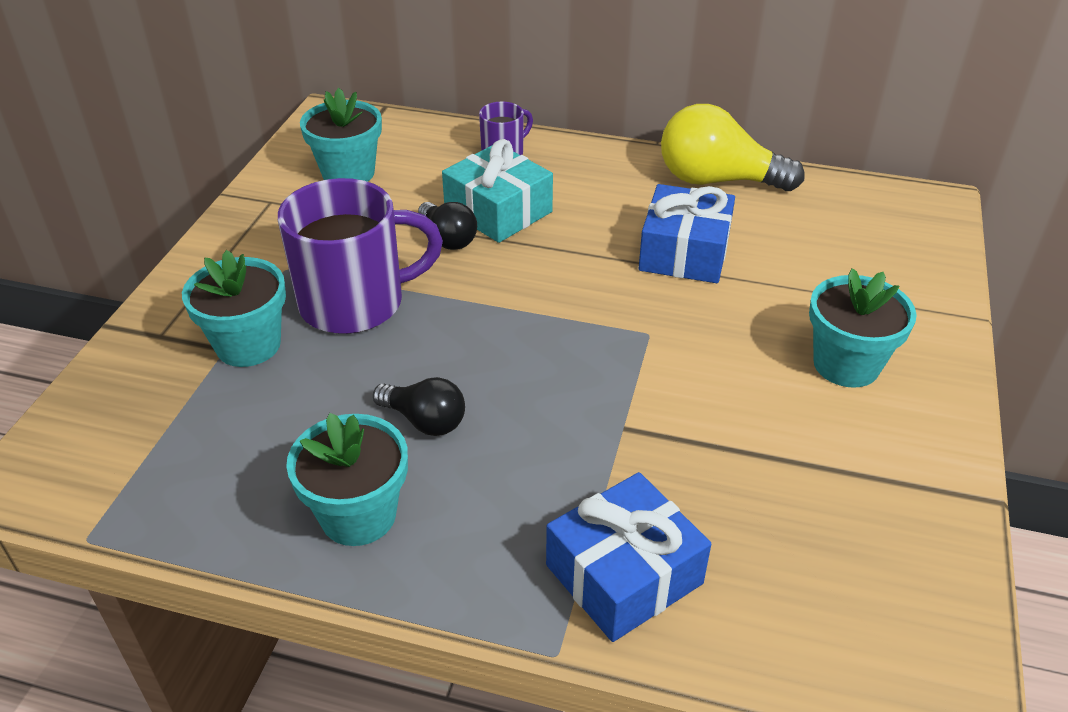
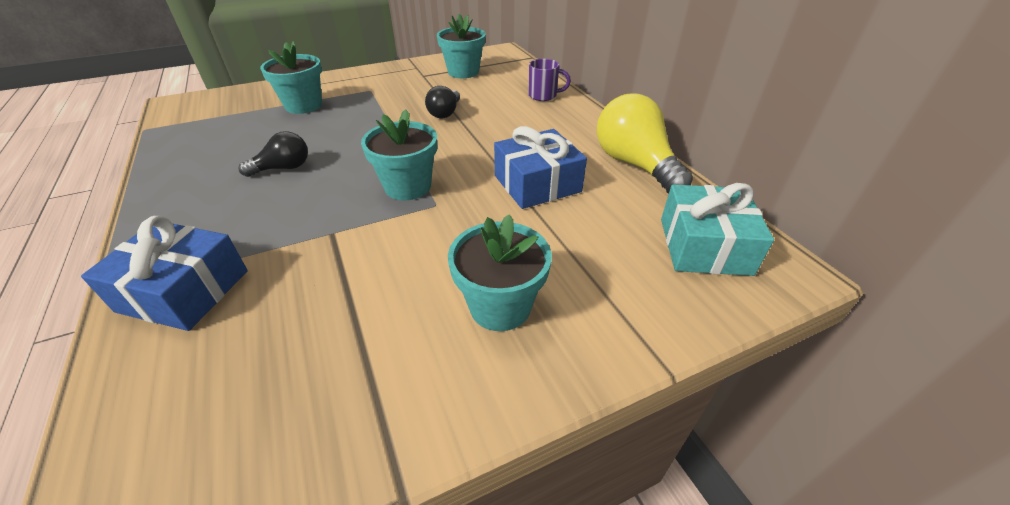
camera: 50 degrees right, 0 degrees up
(355, 303) = (362, 114): purple mug -> none
(358, 515) = (193, 181): turquoise flower pot -> turquoise flower pot (408, 186)
(424, 421) = (283, 168): black light bulb -> black light bulb turned 105 degrees counterclockwise
(498, 211) = (489, 115): turquoise gift -> turquoise gift (704, 246)

